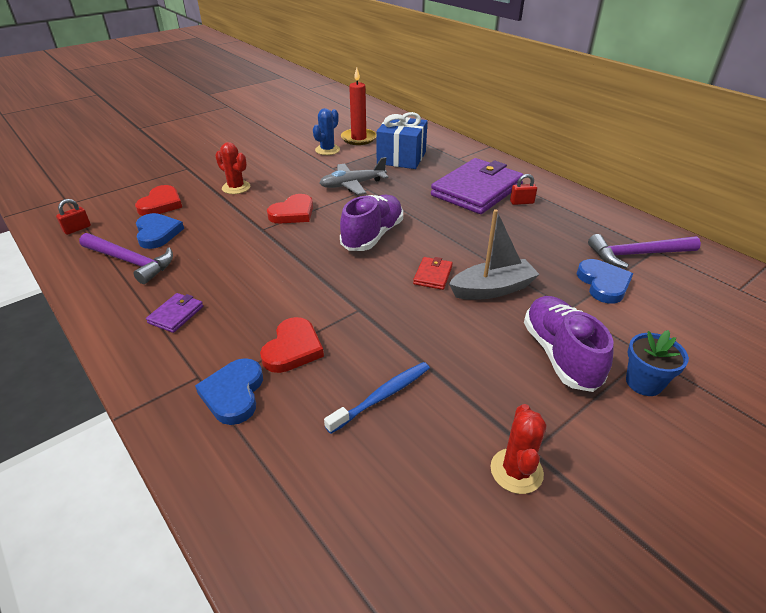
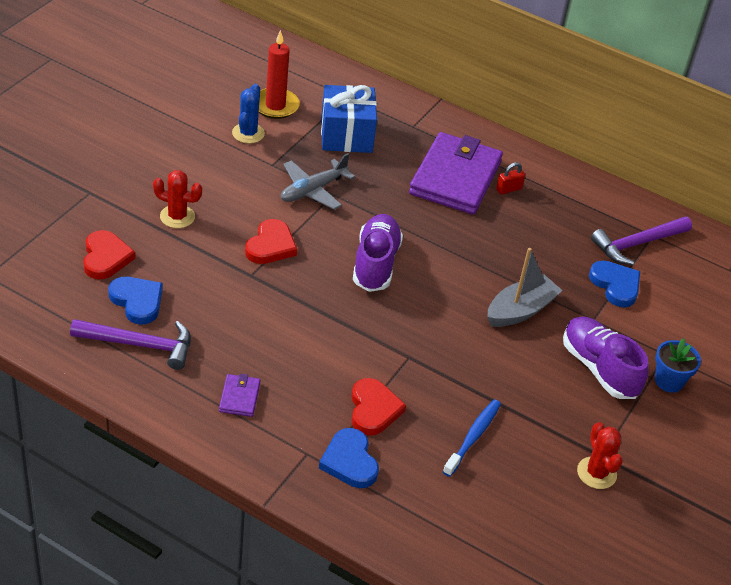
camera: 25 degrees left, 5 degrees up
(77, 229) = (36, 312): red padlock -> none
(433, 275) = (459, 304): red wallet -> none

